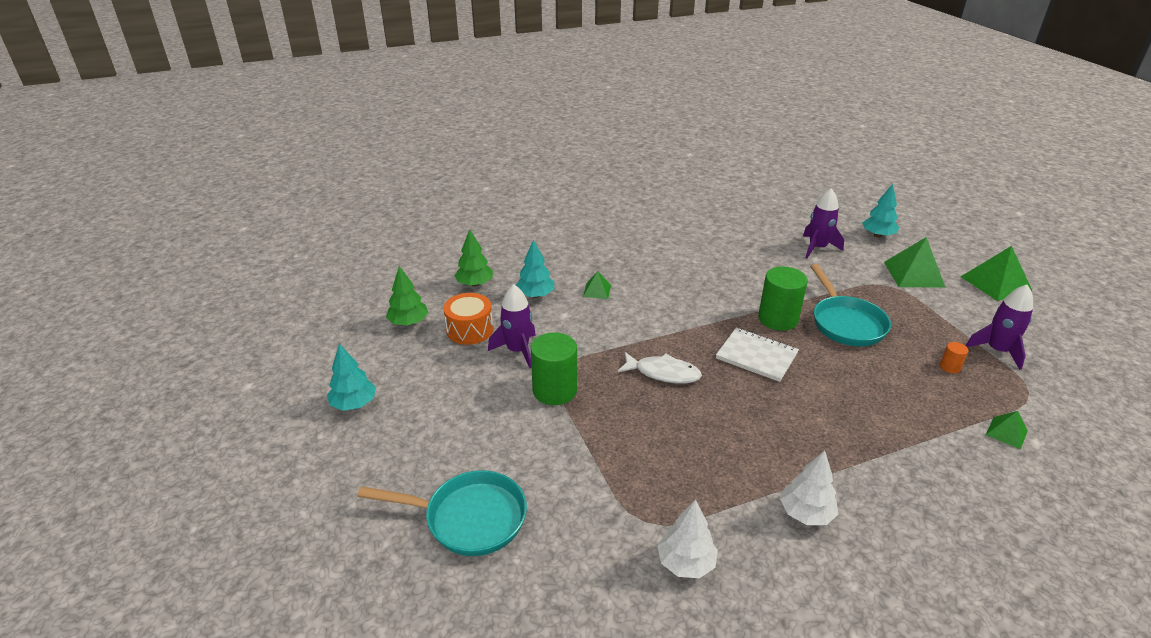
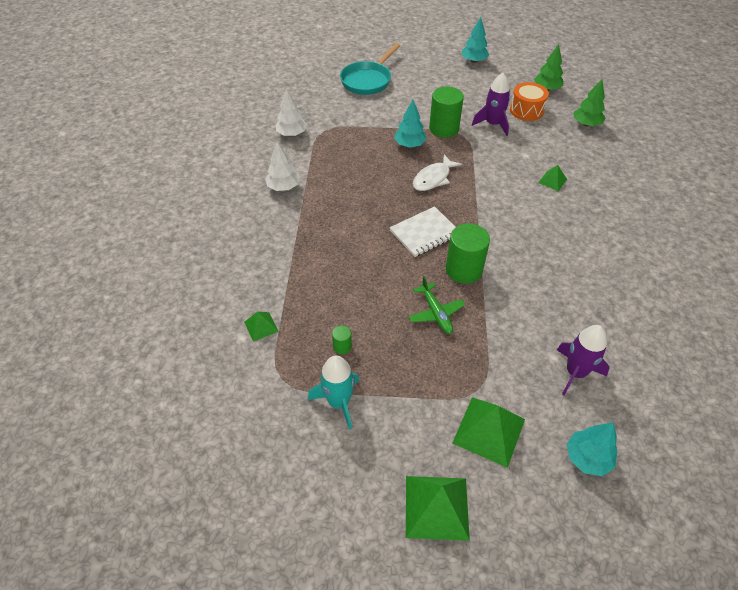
camera: 115 degrees right, 15 degrees up
(535, 295) = (558, 148): turquoise tree -> turquoise tree (409, 145)
(845, 323) = (435, 313): turquoise pan -> green plane
(949, 367) = (342, 346): orange cylinder -> green cylinder
(997, 350) = (339, 402): purple rocket -> turquoise rocket

